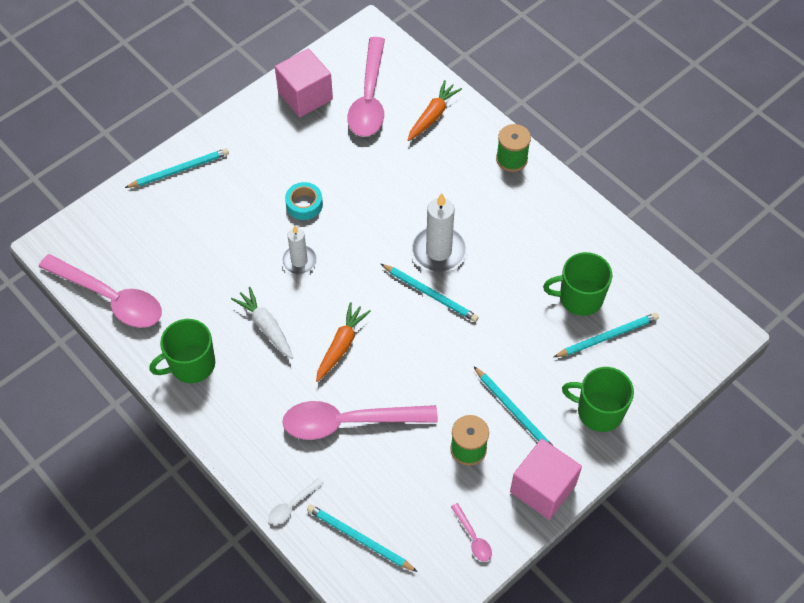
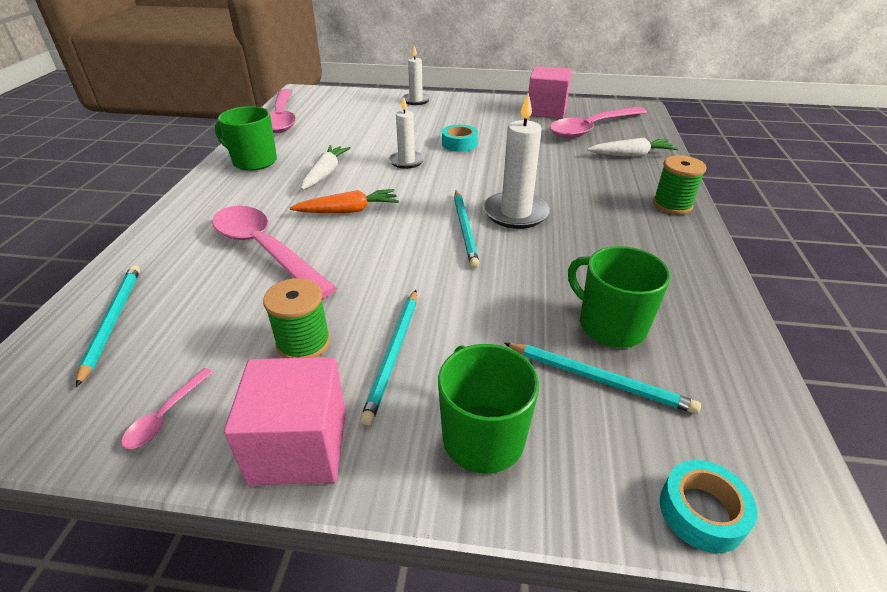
camera: 50 degrees right, 20 degrees down
(180, 170) = (416, 100): turquoise pencil -> white candle
(292, 505) = (135, 261): white spoon -> none
(432, 116) = (631, 155): orange carrot -> white carrot
(695, 364) = (701, 512): none -> turquoise tape

